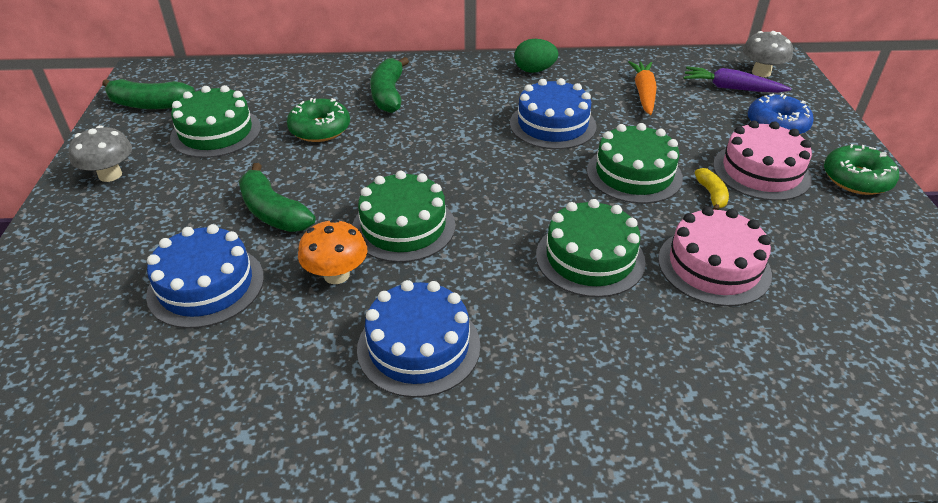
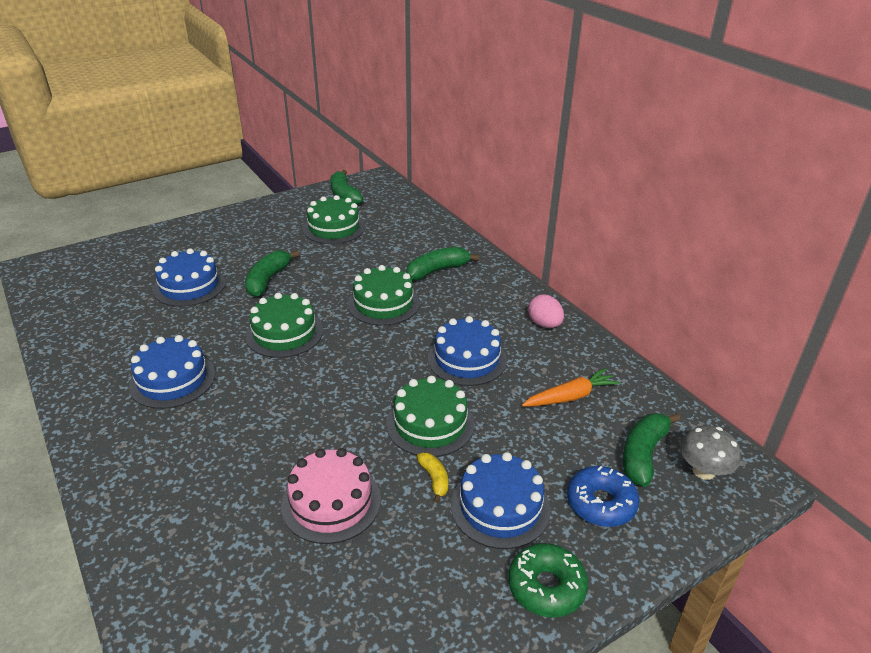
camera: 60 degrees right, 5 degrees down
(110, 175) = (267, 216): grey mushroom -> none
(320, 129) = (369, 261): green donut -> none
(336, 275) = (222, 325): orange mushroom -> none
(534, 70) = (544, 324): green egg -> pink egg
(590, 258) = (301, 429): green cake -> green cake (383, 303)
(711, 195) = (434, 479): yellow banana -> yellow banana turned 75 degrees counterclockwise
(731, 88) = (643, 454): purple carrot -> green banana
(761, 171) = (500, 507): pink cake -> blue cake

